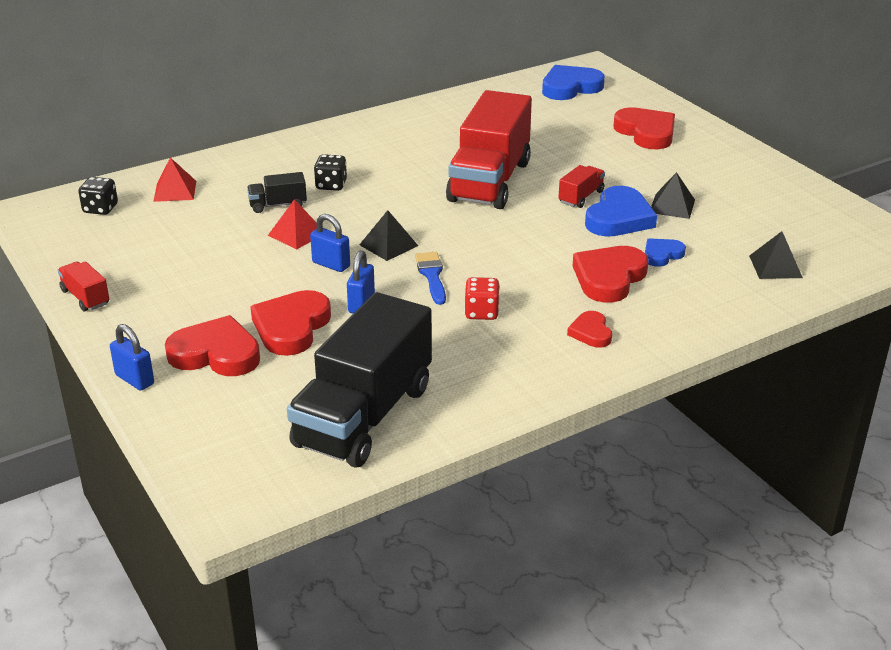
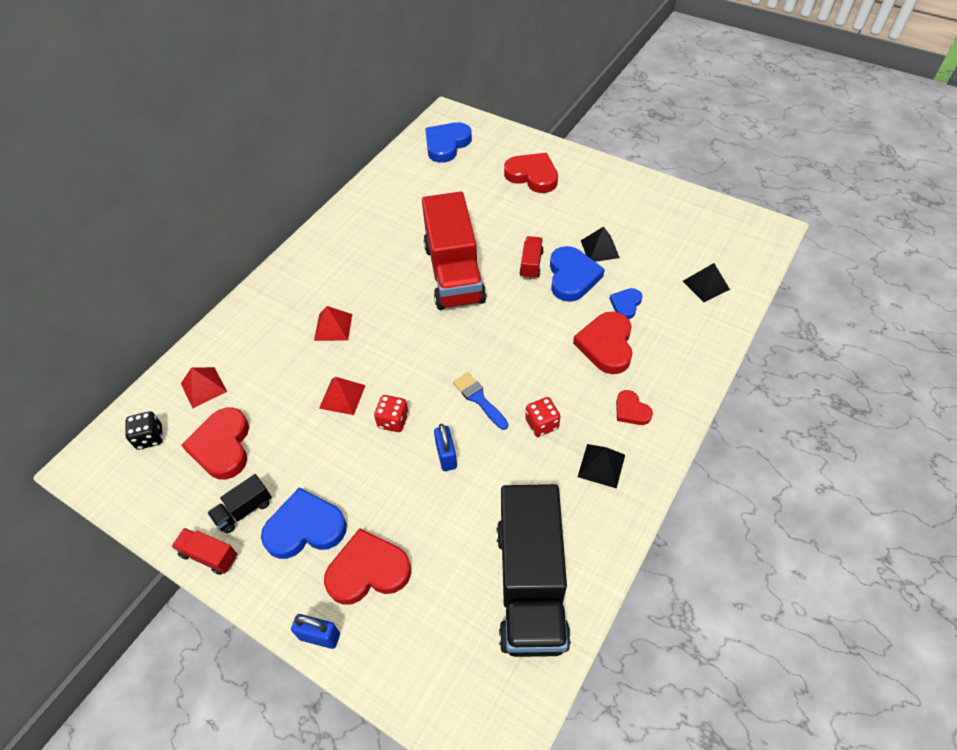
camera: 25 degrees left, 20 degrees up
(184, 308) = (305, 528): none -> blue heart
(278, 205) = (304, 368): black truck -> black truck (244, 510)
(291, 327) = (409, 509): red heart -> red heart (222, 446)
(331, 185) = (333, 327): black dice -> red pyramid
(331, 264) = (393, 421): blue padlock -> red dice
(388, 245) = (423, 378): black pyramid -> black pyramid (601, 465)

